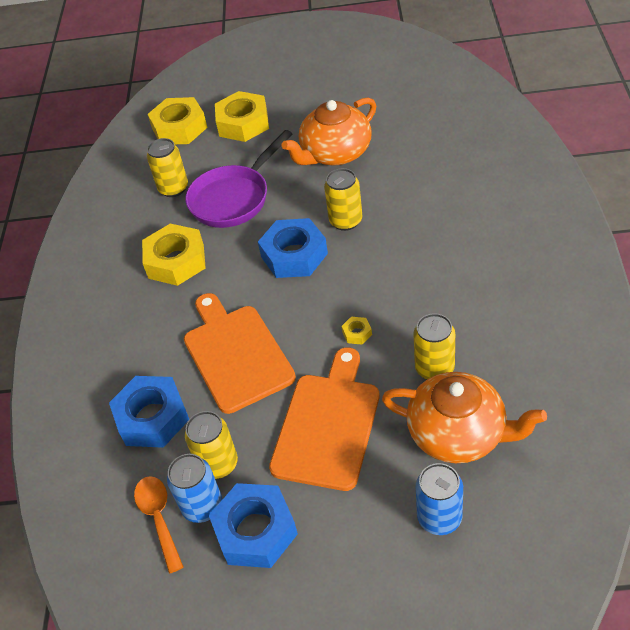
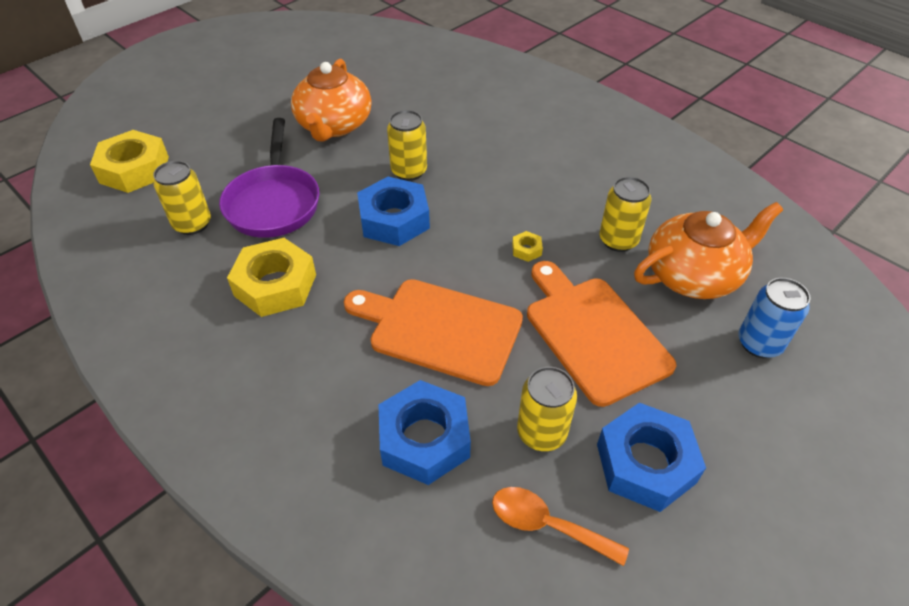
camera: 50 degrees left, 0 degrees up
(202, 506) = (574, 480): blue can -> none
(243, 123) = (207, 138): yellow nut -> none

